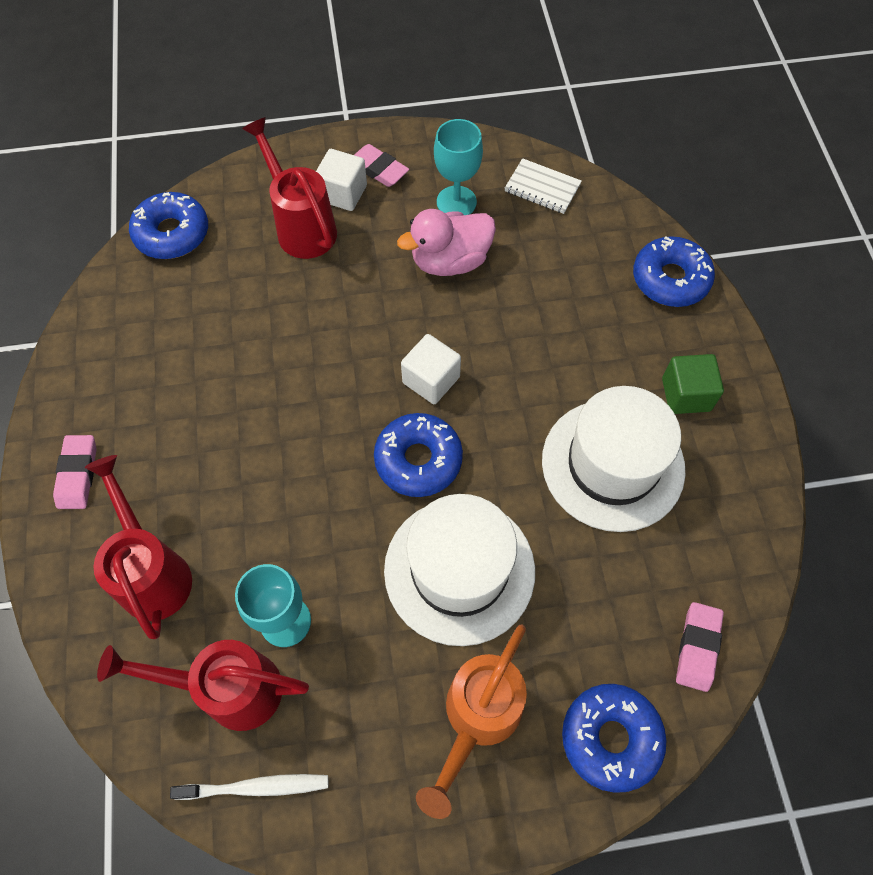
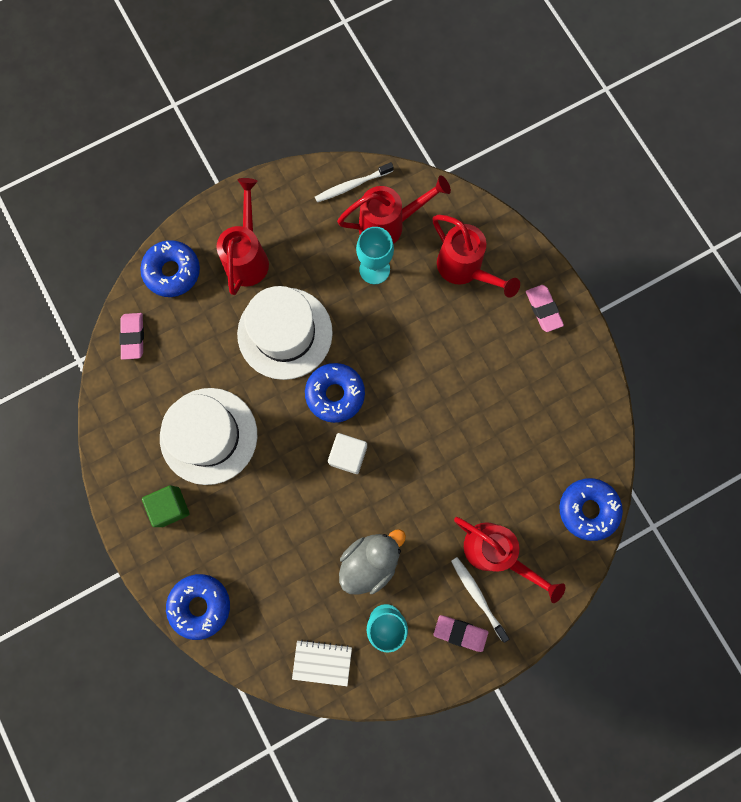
camera: 160 degrees right, 15 degrees up
(343, 193) = (478, 596): white cube -> white toothbrush
(450, 261) = (370, 561): pink duck -> grey duck
(476, 719) = (248, 256): orange watering can -> red watering can

